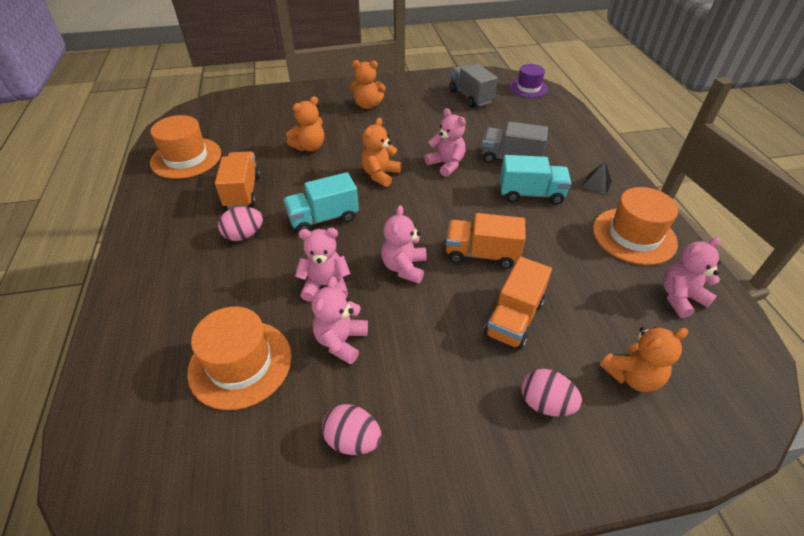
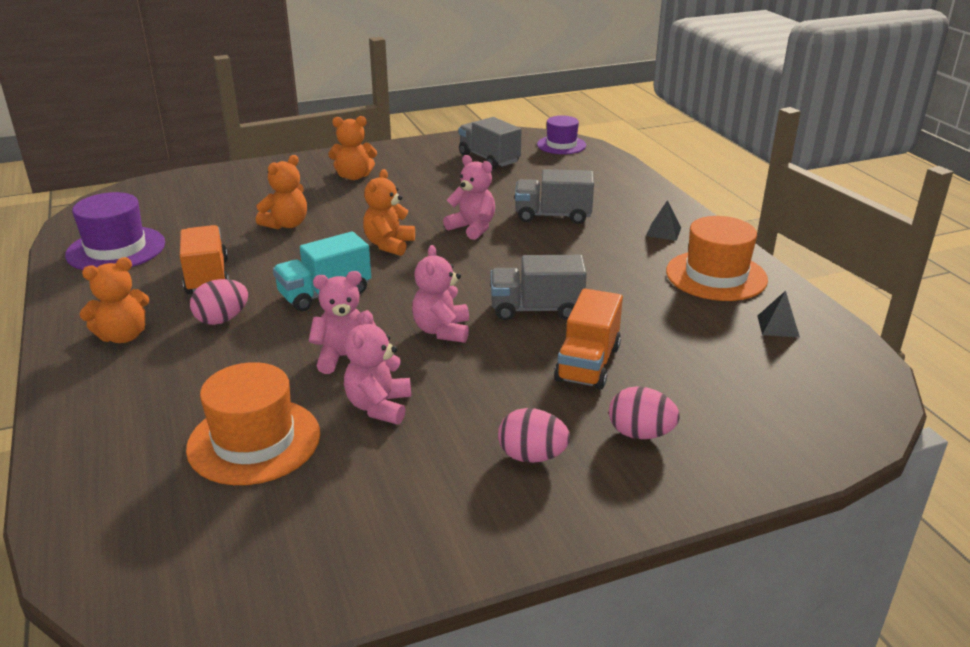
camera: 10 degrees left, 15 degrees down
(186, 158) = (116, 249): orange hat -> purple hat
(353, 440) = (417, 492): pink egg -> pink egg (532, 456)
(481, 254) = (536, 309): orange truck -> grey truck
(531, 194) = (585, 248): turquoise truck -> none
(632, 376) = (735, 399): orange teddy bear -> orange teddy bear (123, 336)
(680, 298) = (778, 326): pink teddy bear -> black pyramid

